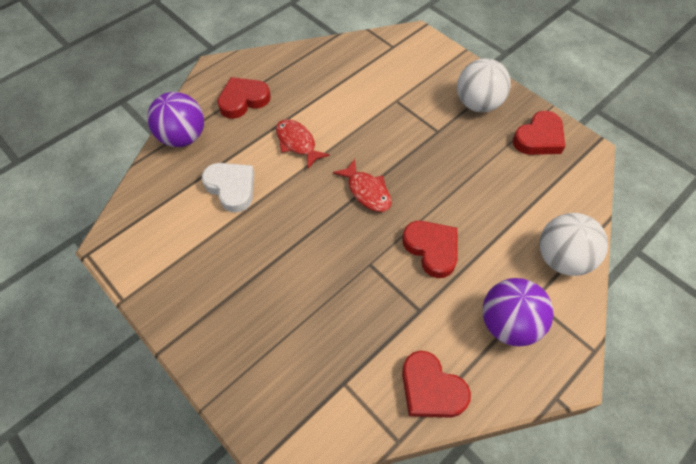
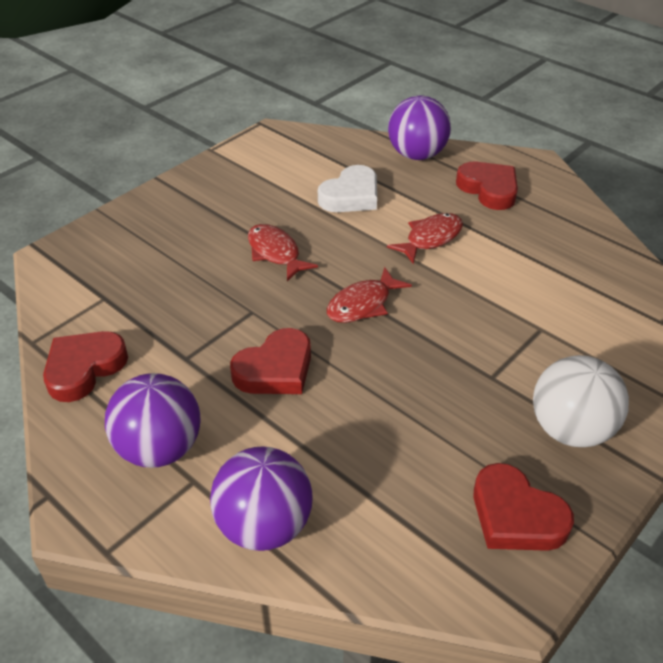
camera: 85 degrees right, 15 degrees down
(299, 246) = (275, 253): none -> red fish
(561, 258) = (264, 525): white ball -> purple ball

